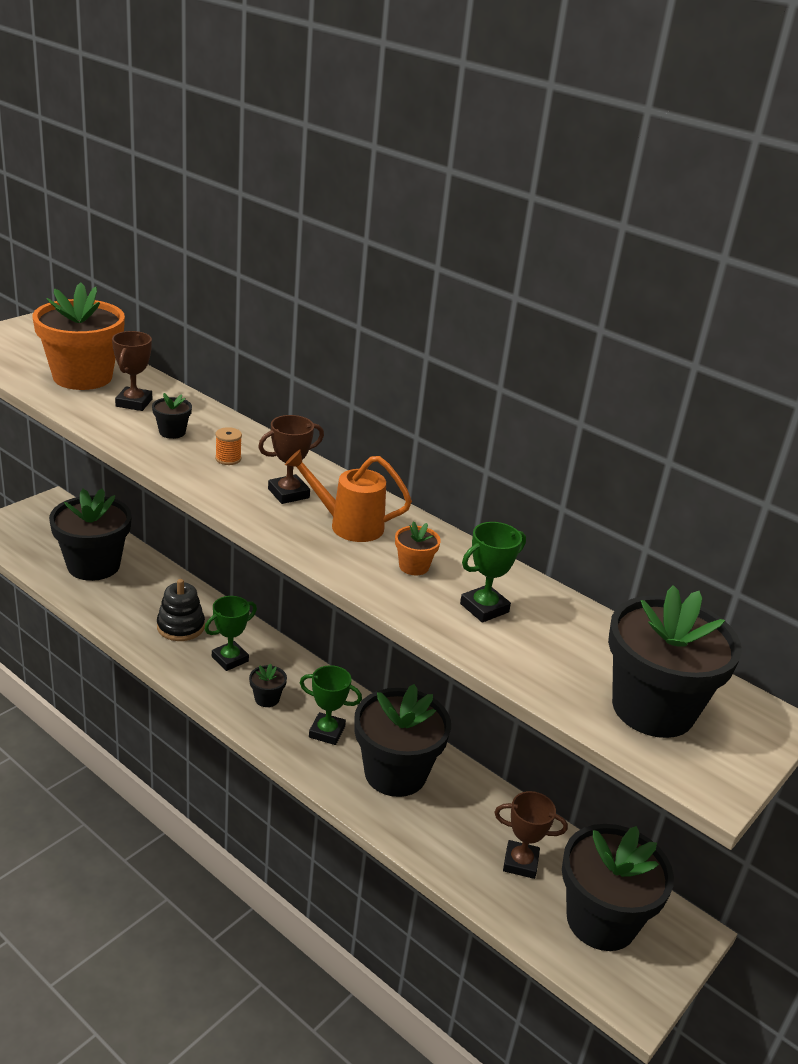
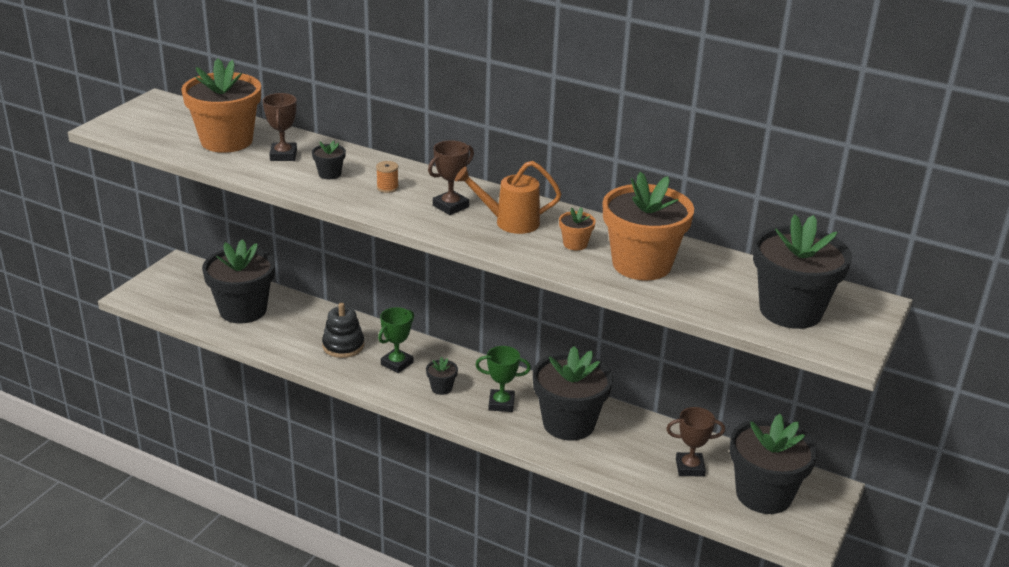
camera: 10 degrees left, 0 degrees up
(484, 608) = (641, 264): green trophy -> orange flower pot

